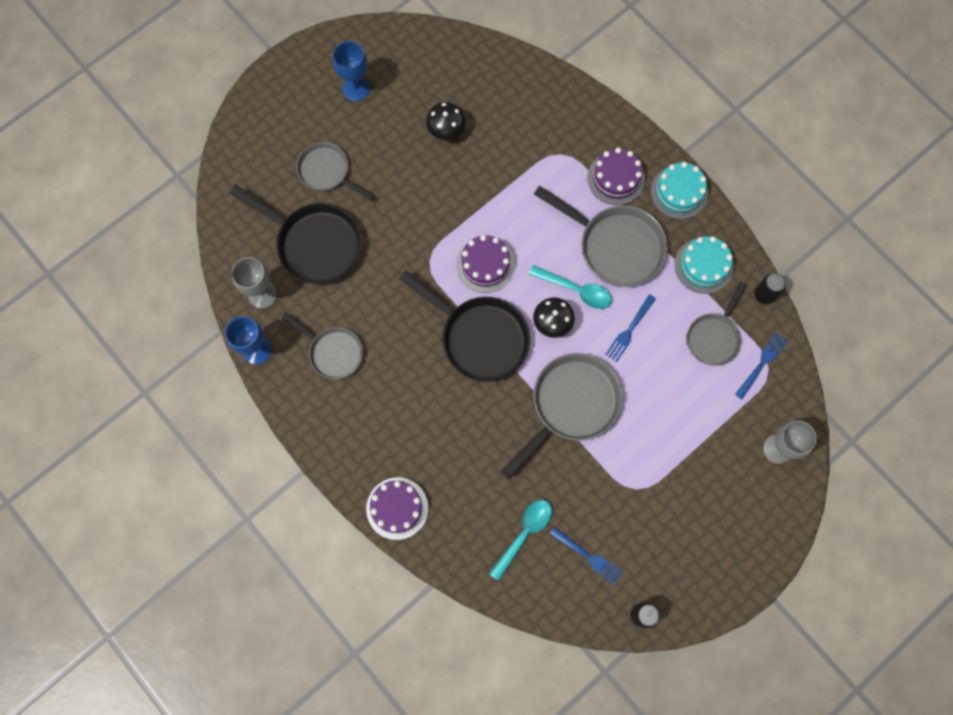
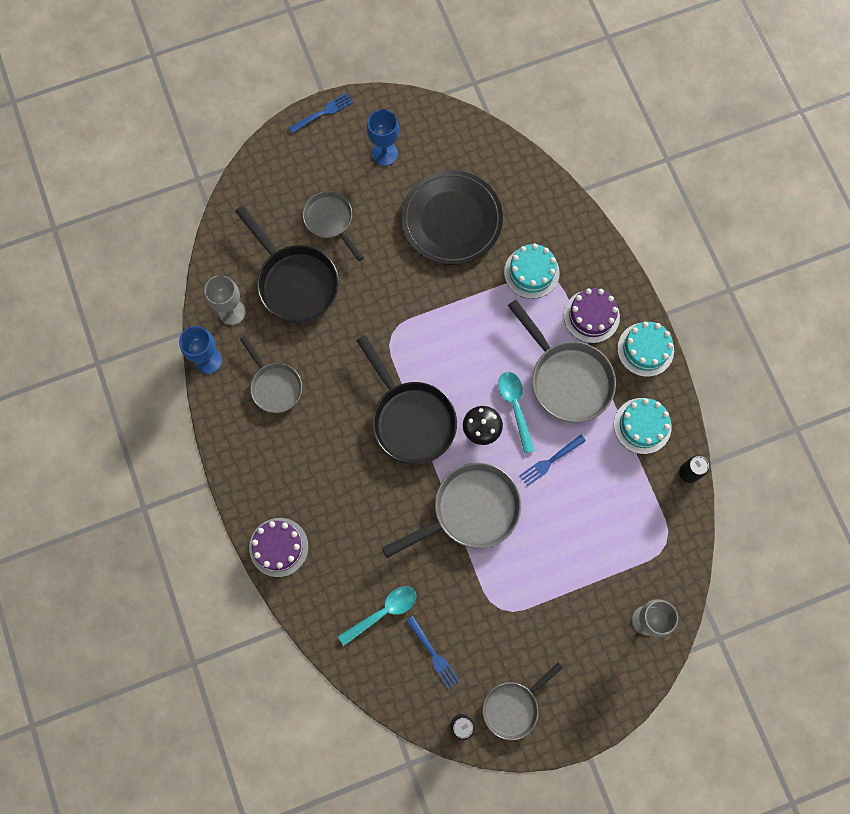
camera: 20 degrees right, 0 degrees up
(446, 131) = (451, 220): black mushroom -> black plate
(485, 265) = (441, 354): purple cake -> none
(542, 155) = (531, 272): none -> turquoise cake
(576, 290) = (515, 407): turquoise spoon -> turquoise spoon turned 150 degrees counterclockwise
(714, 337) = (626, 495): grey pan -> grey pan (513, 706)
(762, 363) = (662, 536): blue fork -> blue fork (323, 112)

